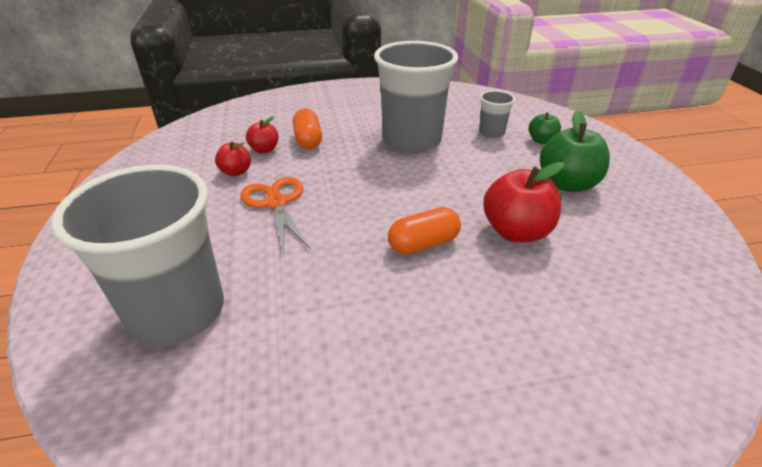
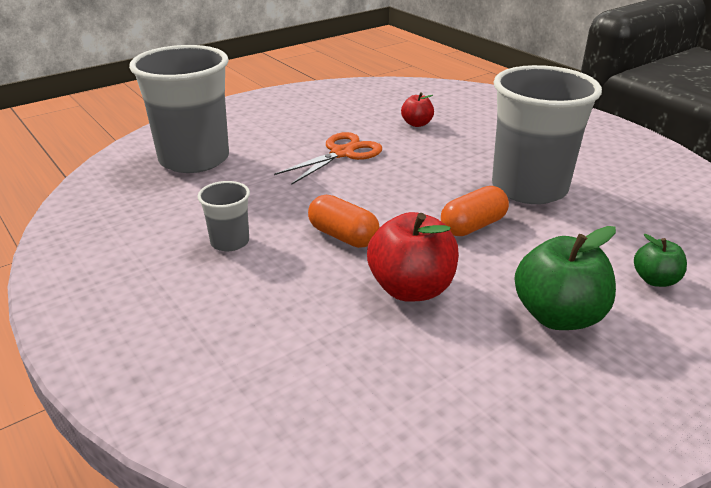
camera: 65 degrees right, 5 degrees down
(236, 172) = (369, 124): red apple -> none
(308, 140) = (458, 136): orange capsule -> orange capsule (473, 226)
(491, 133) = (621, 236): grey cup -> grey cup (230, 242)

